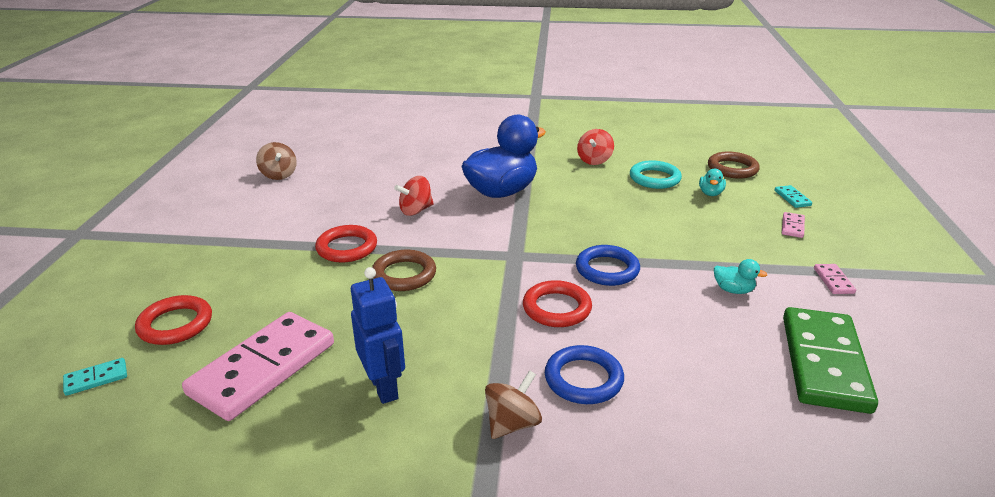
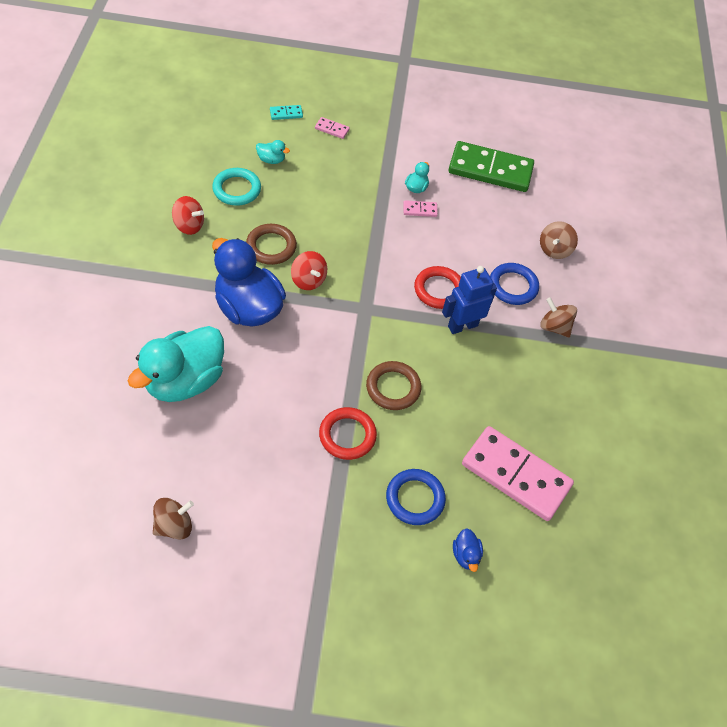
camera: 95 degrees left, 25 degrees up
(96, 379) = (535, 594): turquoise domino -> none
(175, 324) = (466, 555): red ring -> blue duck
(384, 387) = (529, 396): blue robot -> blue robot (462, 326)
(416, 210) = (280, 381): red spinning top -> red spinning top (308, 280)
(417, 170) = (185, 381): none -> turquoise duck
(607, 269) = (388, 252): blue ring -> blue ring (415, 498)
(682, 435) = (554, 250): none -> brown spinning top
(732, 169) = (225, 132): brown ring -> brown ring (271, 247)
(833, 281) = (405, 134): pink domino -> pink domino (420, 210)

